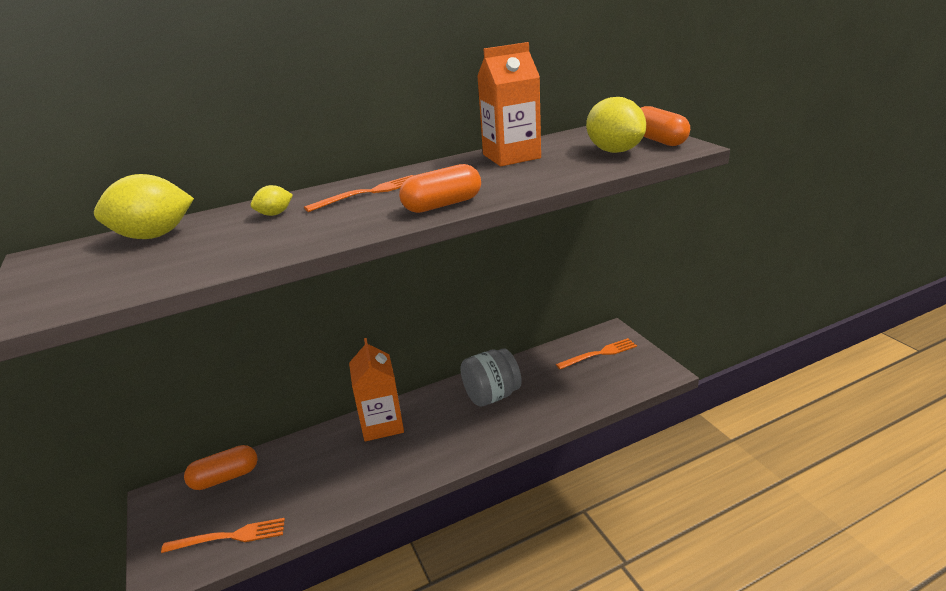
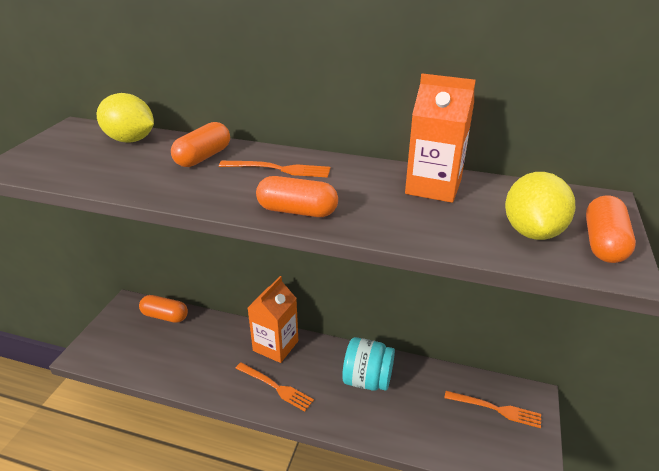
camera: 40 degrees right, 5 degrees up
(230, 536) = (128, 357): orange fork -> orange fork (276, 387)
(275, 214) = (203, 157): yellow lemon -> orange capsule
(492, 395) = (367, 380): grey jar -> turquoise jar

